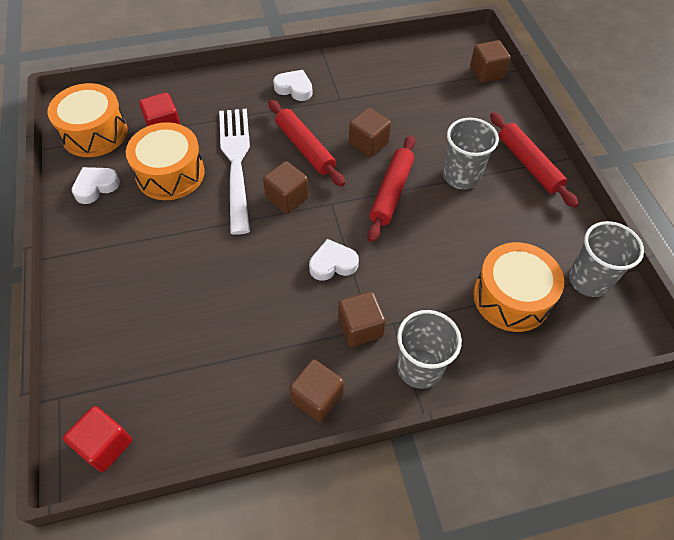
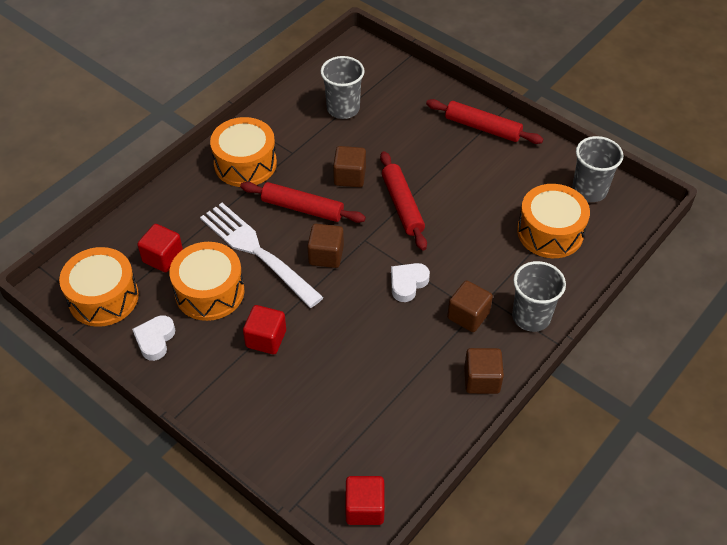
camera: 35 degrees left, 5 degrees down
(174, 238) = (266, 339): none -> red cube
(294, 88) = (245, 163): white heart -> orange drum
(461, 176) = (442, 164): grey cup -> grey cup (343, 109)
(486, 73) = (390, 69): brown cube -> none

